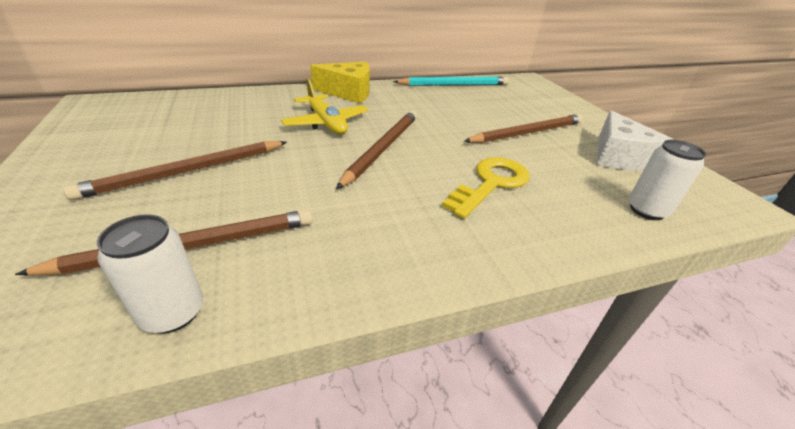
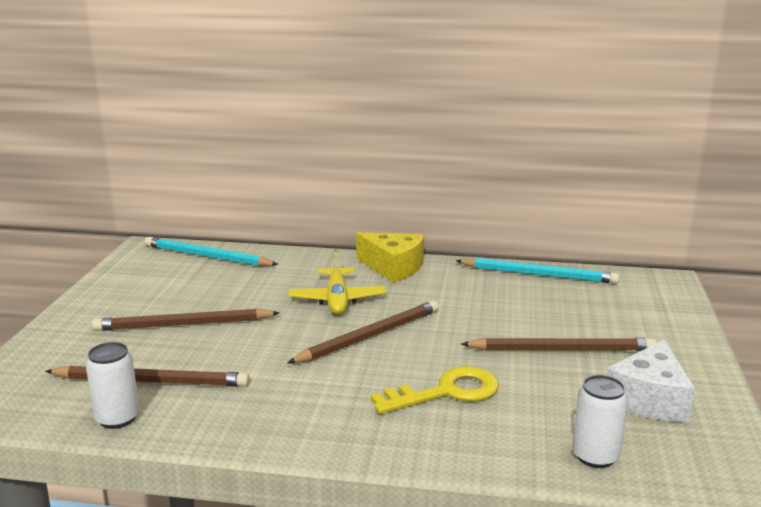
camera: 30 degrees right, 15 degrees down
(168, 103) = (207, 256): none -> turquoise pencil

